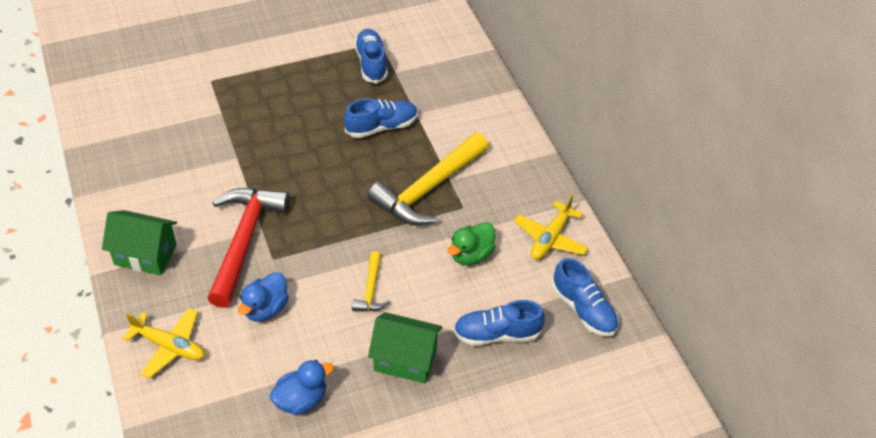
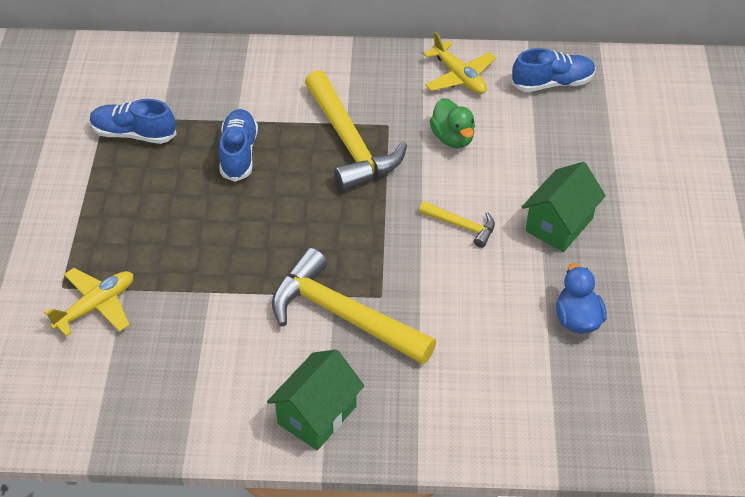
camera: 65 degrees left, 0 degrees up
(169, 346) = (463, 419): yellow plane -> yellow plane (96, 306)
(244, 241) = (343, 315): red hammer -> yellow hammer
(265, 308) = (448, 319): blue duck -> none
(497, 334) = (556, 150): blue shoe -> none

